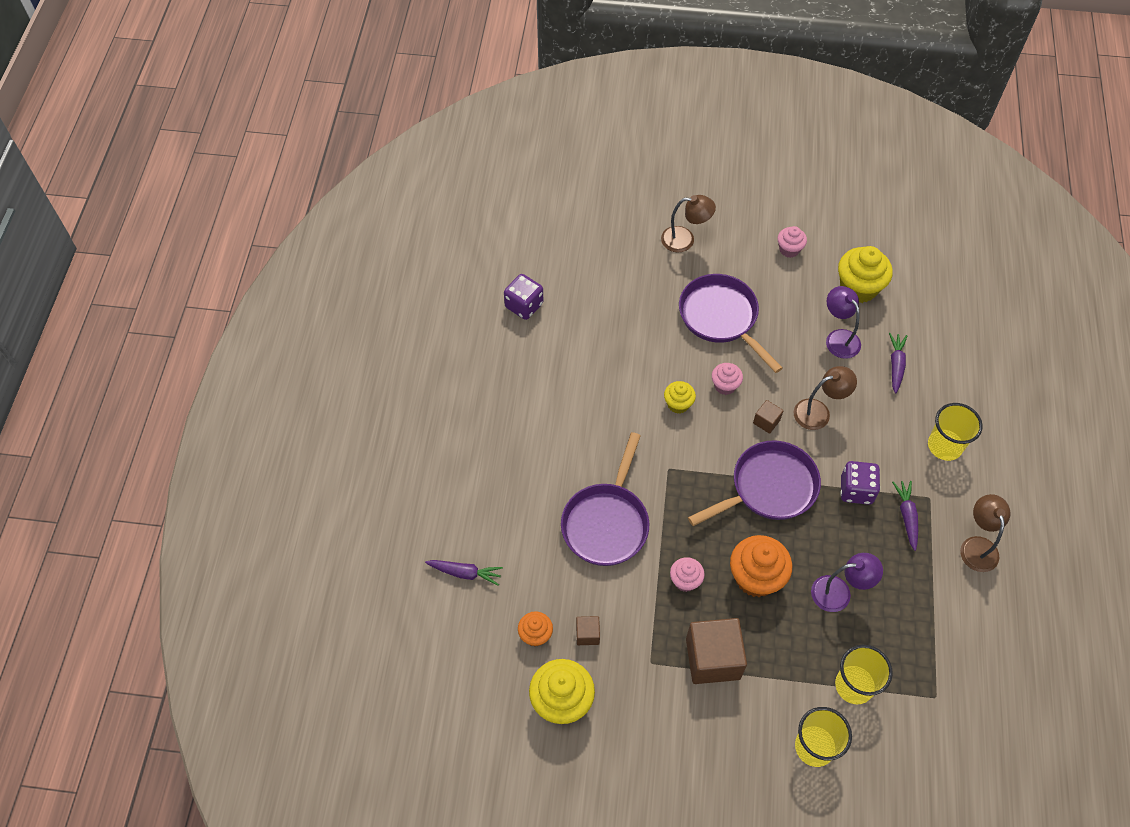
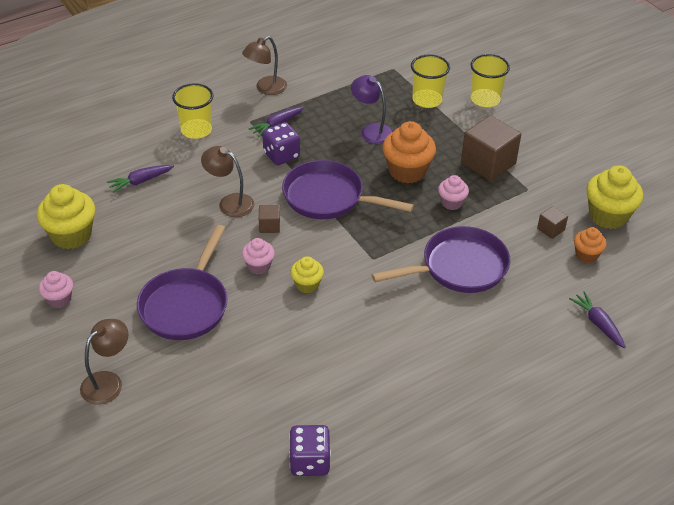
camera: 130 degrees left, 15 degrees down
(685, 239) = (108, 382): brown lamp -> brown lamp turned 75 degrees clockwise
(838, 338) = (141, 223): purple lamp -> none

